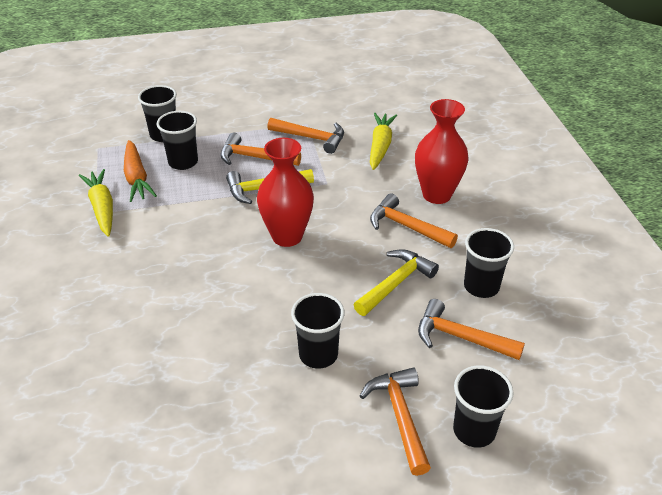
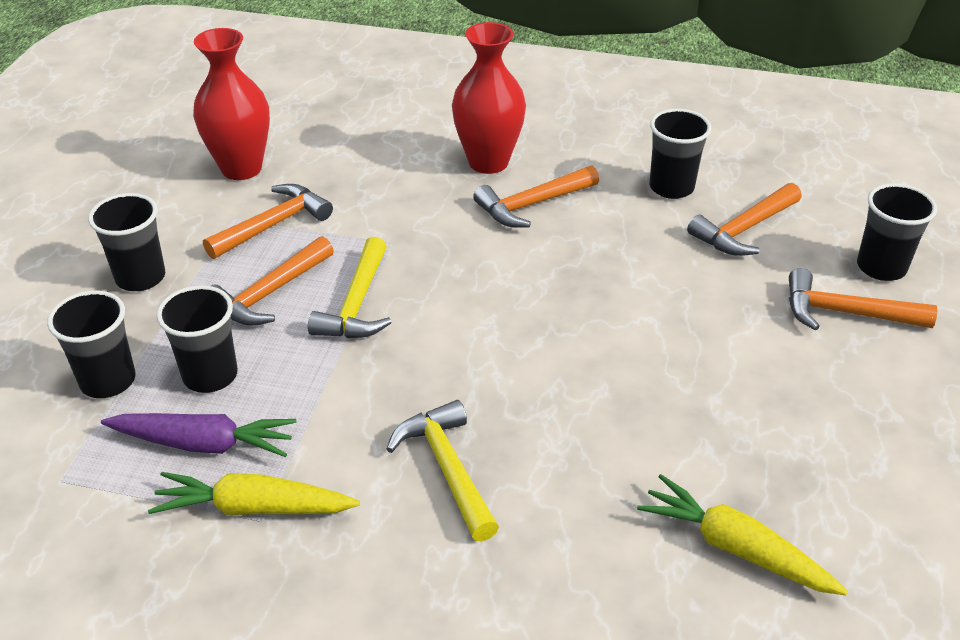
camera: 65 degrees left, 0 degrees up
(136, 178) = (204, 443): orange carrot -> purple carrot
(287, 236) = (480, 312): red vase -> red vase (241, 168)
(318, 355) = (723, 348): black cup -> black cup (140, 277)
(380, 146) = (350, 172): yellow carrot -> yellow carrot (735, 548)
(396, 283) = (630, 246): yellow hammer -> yellow hammer (447, 468)

